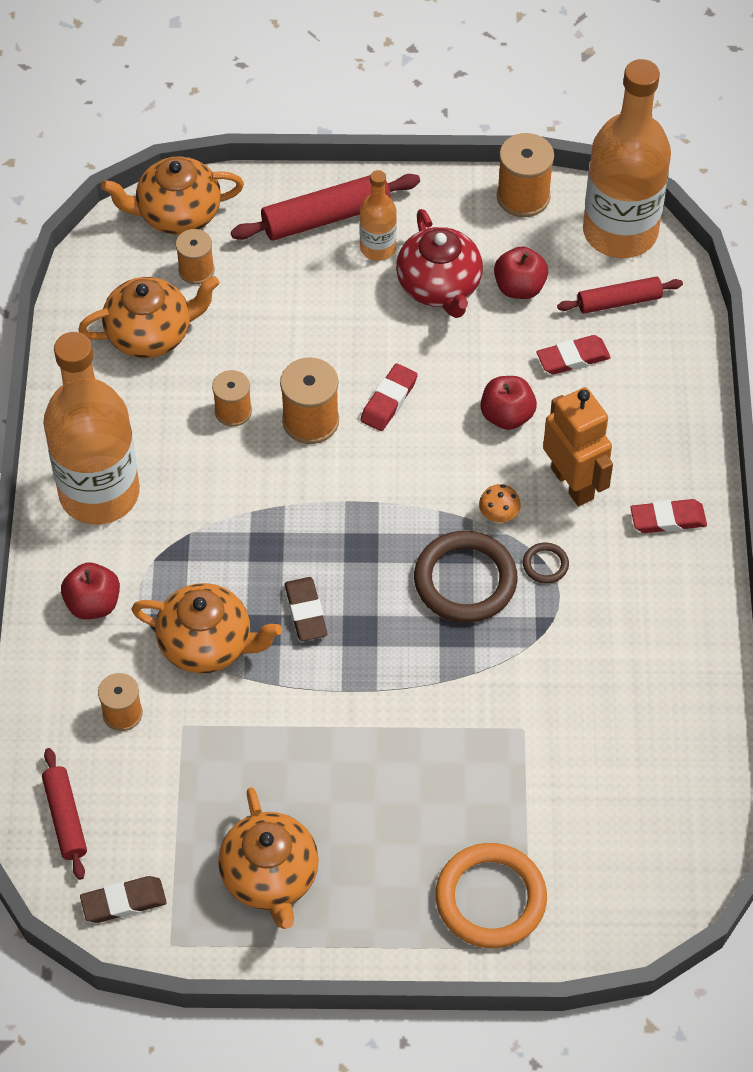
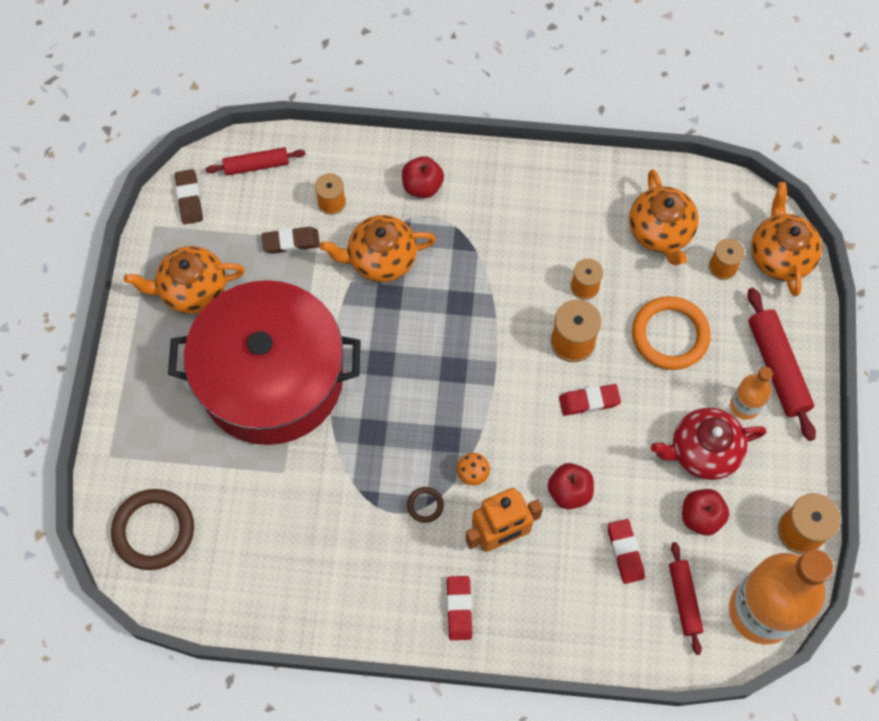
camera: 95 degrees right, 10 degrees up
(99, 493) = (516, 192): orange bottle -> none
(207, 644) = (381, 259): orange teapot -> orange teapot turned 60 degrees clockwise
(306, 612) = (400, 326): brown eraser -> brown eraser (291, 242)
(388, 400) = (589, 401): red eraser -> red eraser turned 45 degrees counterclockwise
(393, 759) = (271, 378): none -> red pot
(465, 580) = (416, 443): brown ring -> brown ring (154, 530)
(490, 898) = (151, 433): orange ring -> orange ring (670, 335)

